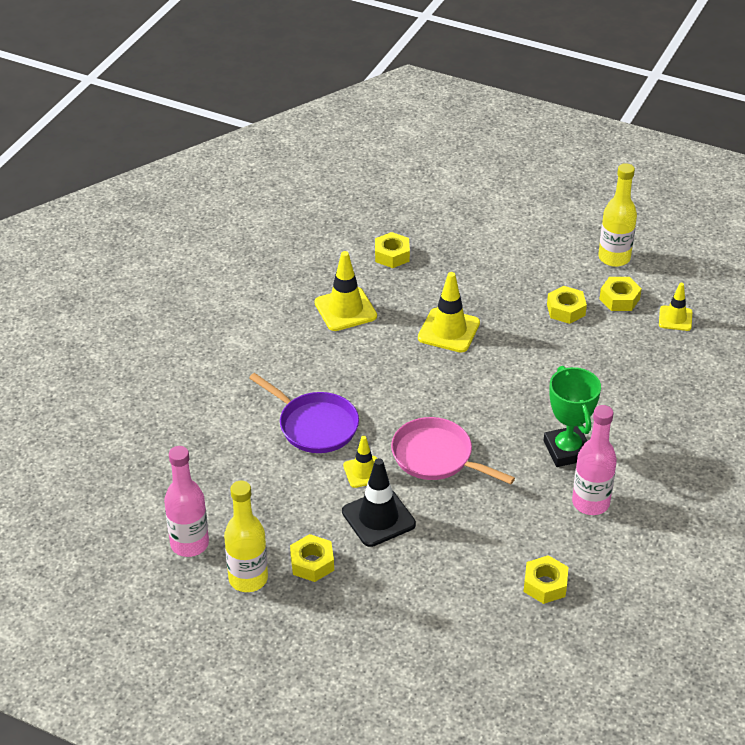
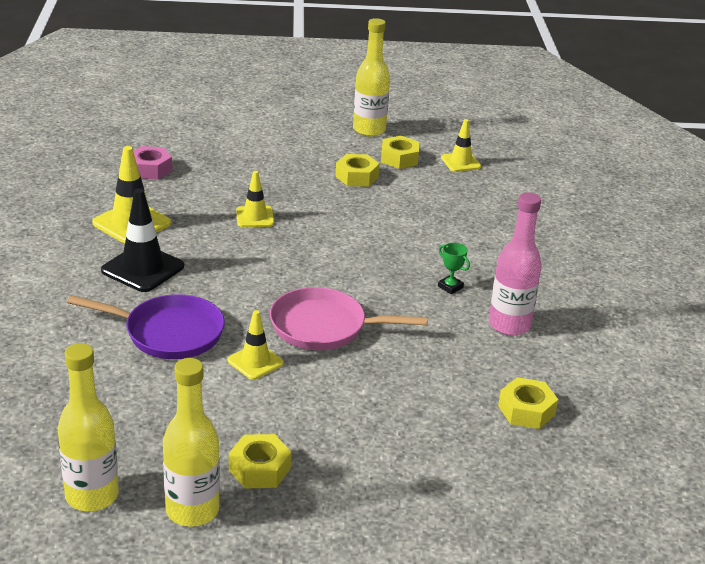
camera: 30 degrees left, 10 degrees down
(189, 544) = (92, 495): pink bottle -> yellow bottle
(378, 518) = (303, 401): black traffic cone -> black traffic cone (143, 268)
(392, 255) = (150, 169): yellow nut -> pink nut
(448, 330) = (255, 217): yellow traffic cone -> yellow traffic cone, size x0.62
(567, 450) = (450, 287): green trophy -> green trophy, size x0.44

